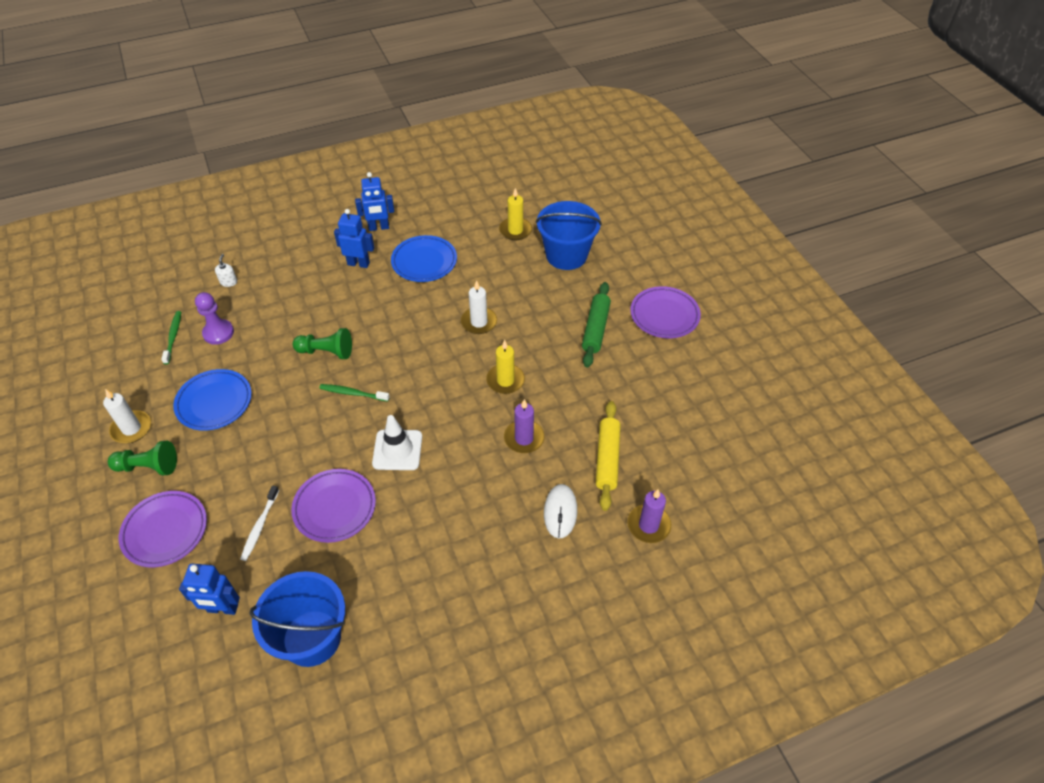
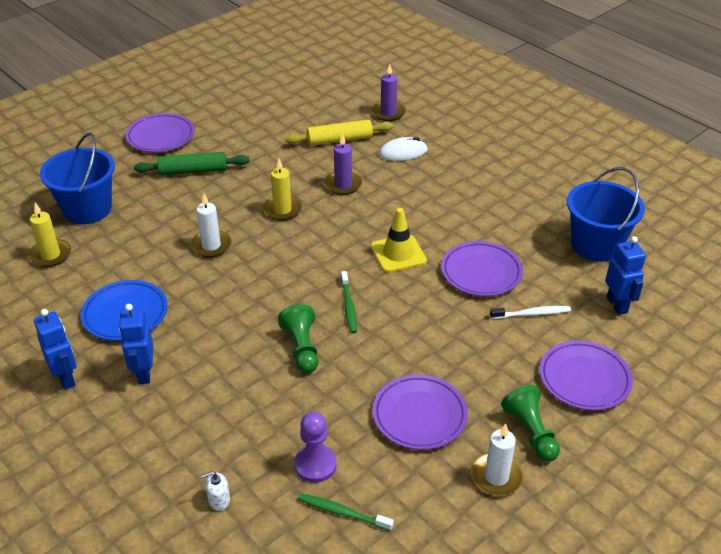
camera: 110 degrees left, 10 degrees down
(173, 337) = (343, 512): green toothbrush -> green toothbrush turned 45 degrees clockwise
(214, 402) = (419, 415): blue plate -> purple plate
(397, 450) = (398, 254): white traffic cone -> yellow traffic cone

